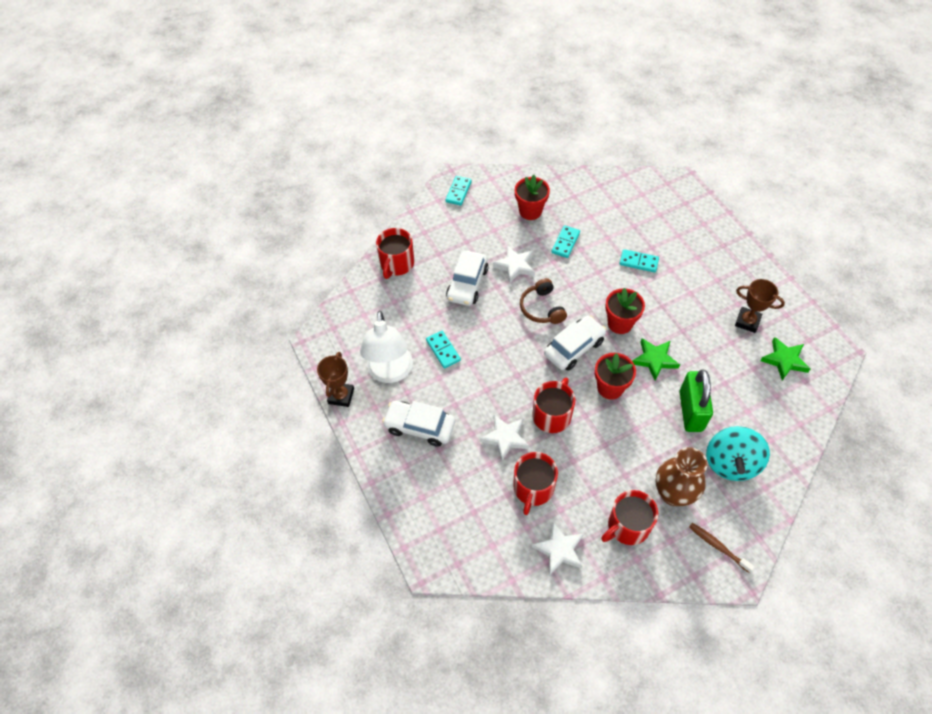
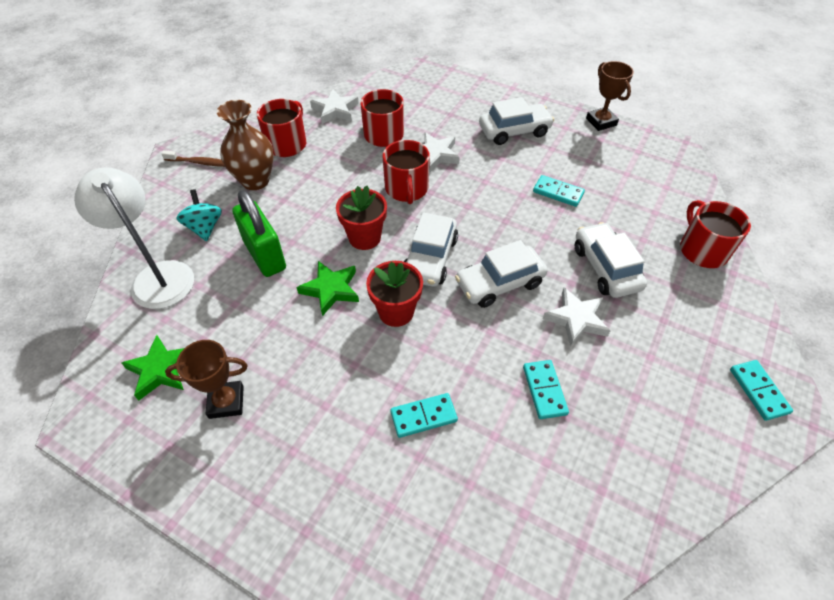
camera: 145 degrees right, 5 degrees down
(390, 372) = (583, 154): white lamp -> white lamp (157, 276)
(530, 211) = (635, 417): red flower pot -> none
(542, 308) = (499, 283): brown headphones -> white car
(731, 463) = (205, 227): turquoise spinning top -> turquoise spinning top, size x0.64

